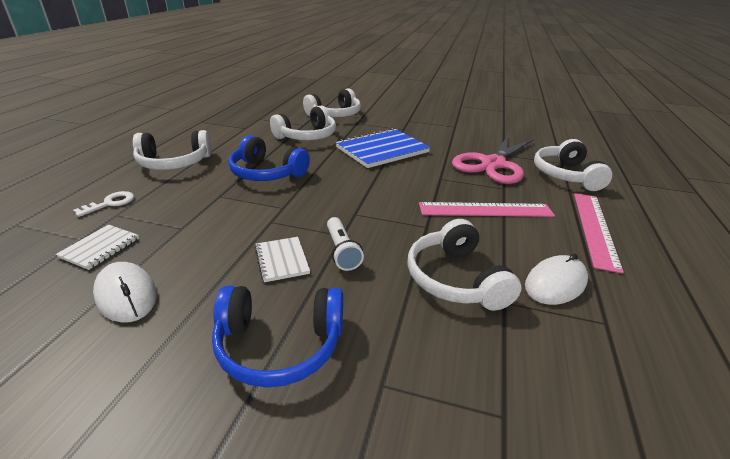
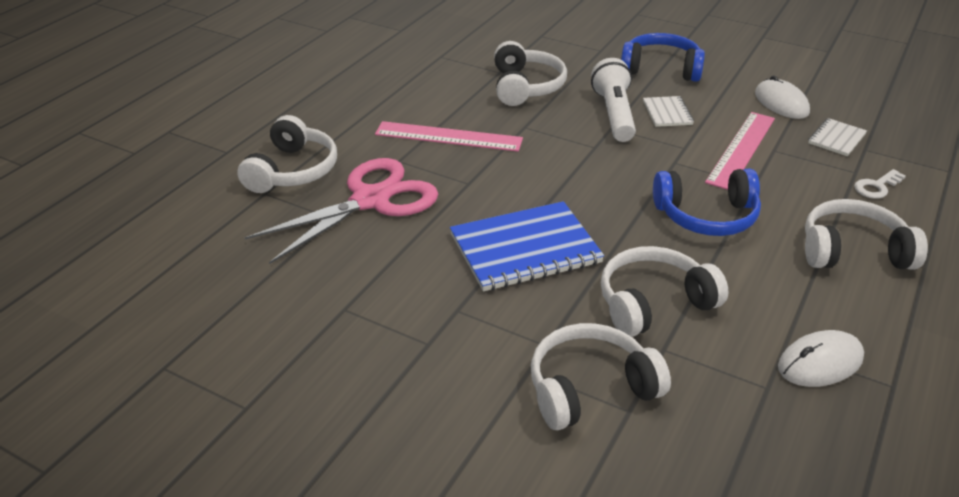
camera: 165 degrees left, 5 degrees up
(266, 173) = (706, 216): blue headphones -> blue headphones turned 135 degrees clockwise
(341, 251) = (614, 114): white flashlight -> white flashlight, size x1.56
(555, 283) = (449, 77): white mouse -> white mouse (820, 362)
(594, 228) = (356, 108): pink ruler -> pink ruler (741, 149)

